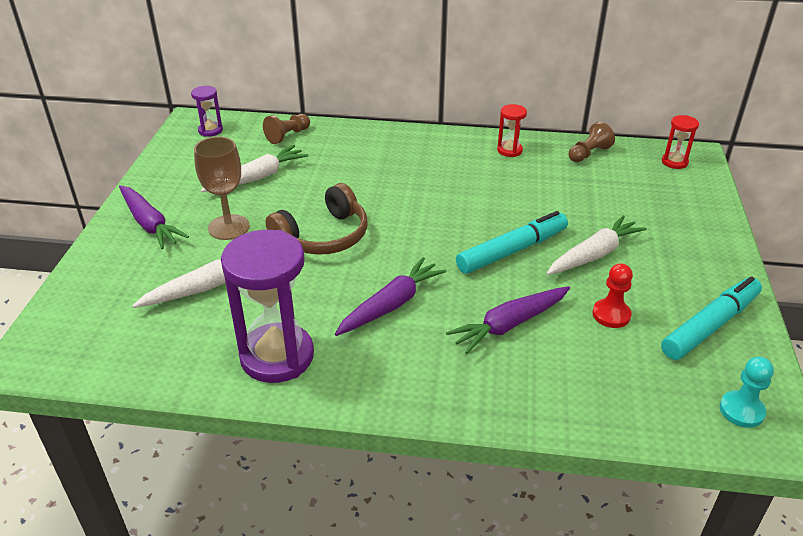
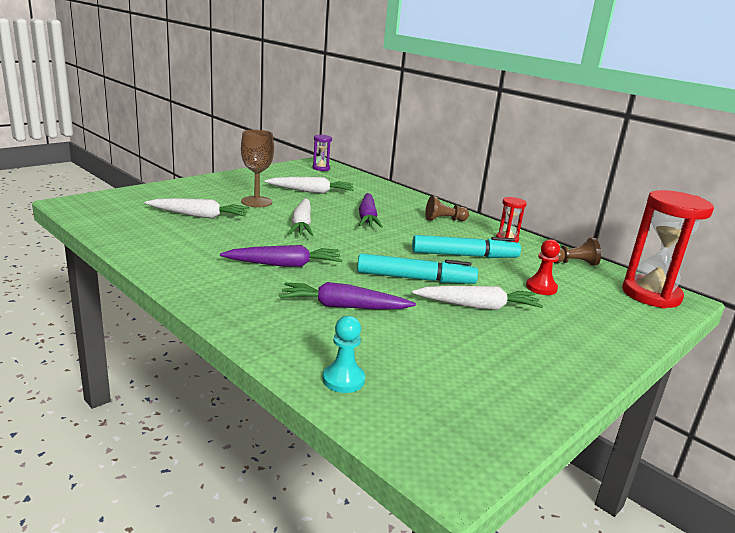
camera: 35 degrees right, 15 degrees down
(149, 224) = (219, 186): purple carrot -> purple carrot (367, 217)
(277, 356) = (179, 254): purple hourglass -> none
(287, 136) = (362, 184): brown pawn -> brown pawn (444, 220)
(323, 236) = (301, 224): brown headphones -> white carrot
(611, 315) = (432, 338): red pawn -> red pawn (541, 288)
(674, 162) = (651, 295): red hourglass -> red hourglass, size x2.10
(709, 326) = (510, 383): turquoise marker -> turquoise marker (464, 255)
(741, 410) = (445, 439): turquoise pawn -> turquoise pawn (343, 380)

